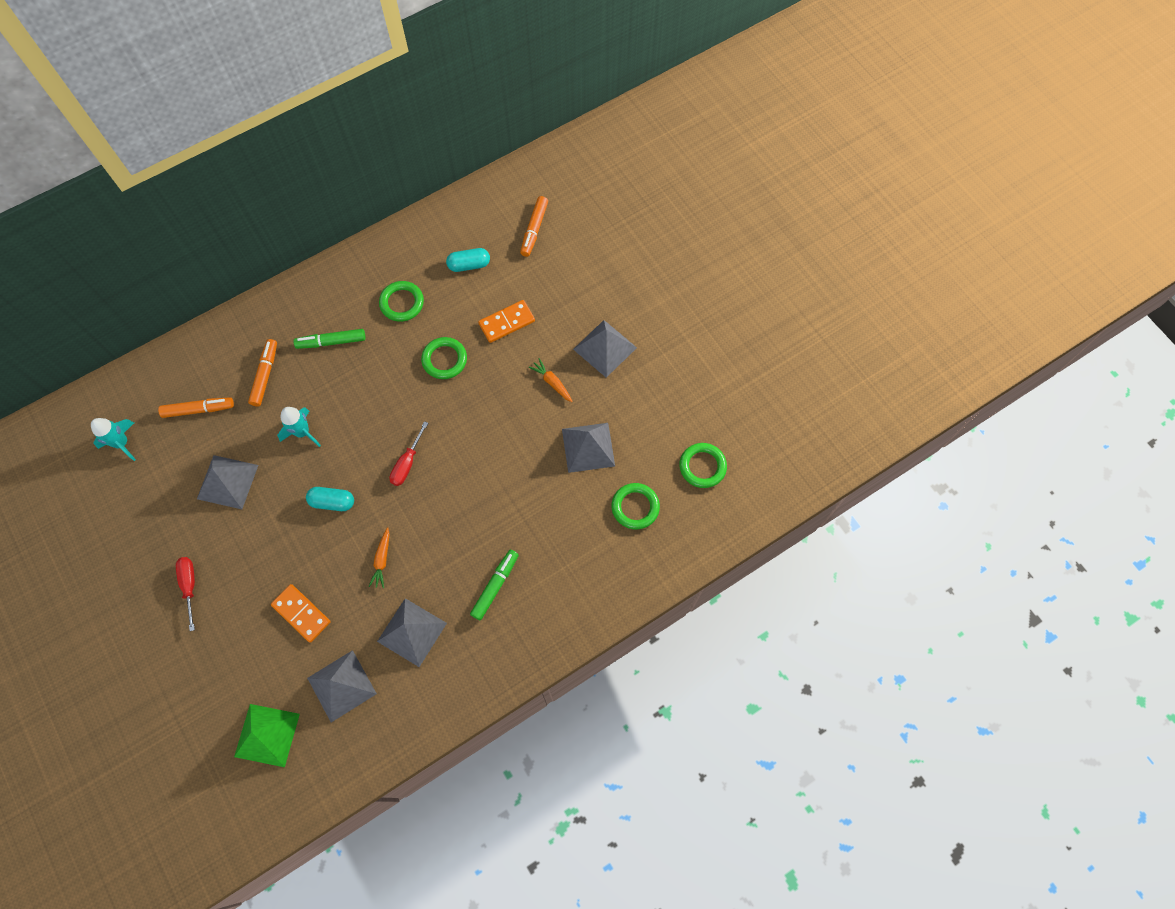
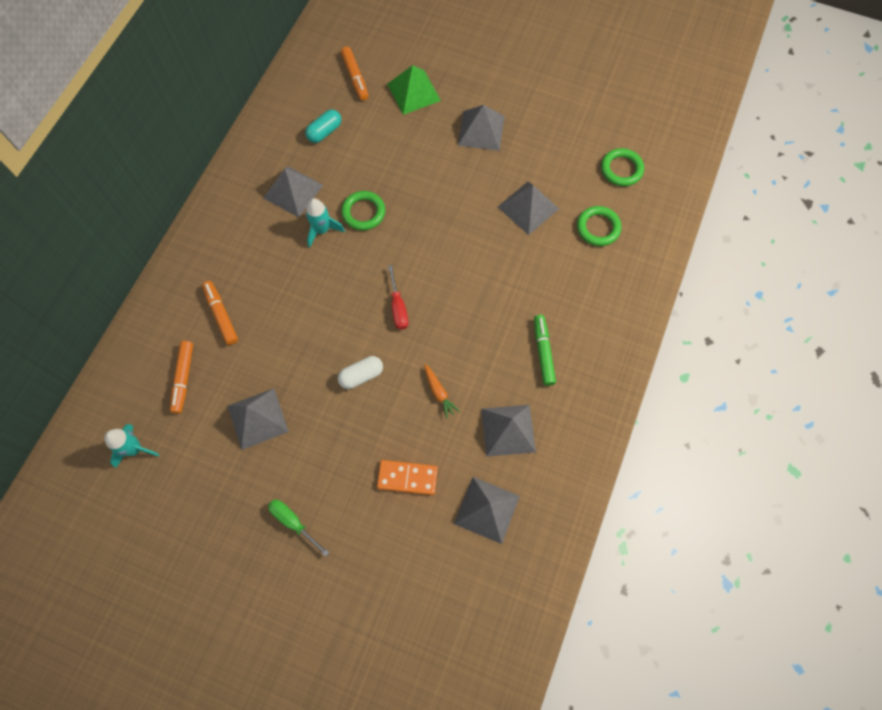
camera: 35 degrees left, 0 degrees up
(189, 586) = (293, 522): red screwdriver -> green screwdriver
(198, 409) = (183, 378): orange marker -> orange marker turned 135 degrees clockwise
(267, 735) = (458, 592): green pyramid -> green pyramid (413, 92)
(302, 432) = (291, 339): turquoise rocket -> turquoise rocket (322, 230)
(331, 342) = (258, 255): green marker -> none
(332, 502) = (361, 375): turquoise capsule -> white capsule
(402, 303) = (293, 191): green ring -> grey pyramid
(506, 322) = (390, 156): orange domino -> none
(552, 382) = (462, 178): orange carrot -> none

